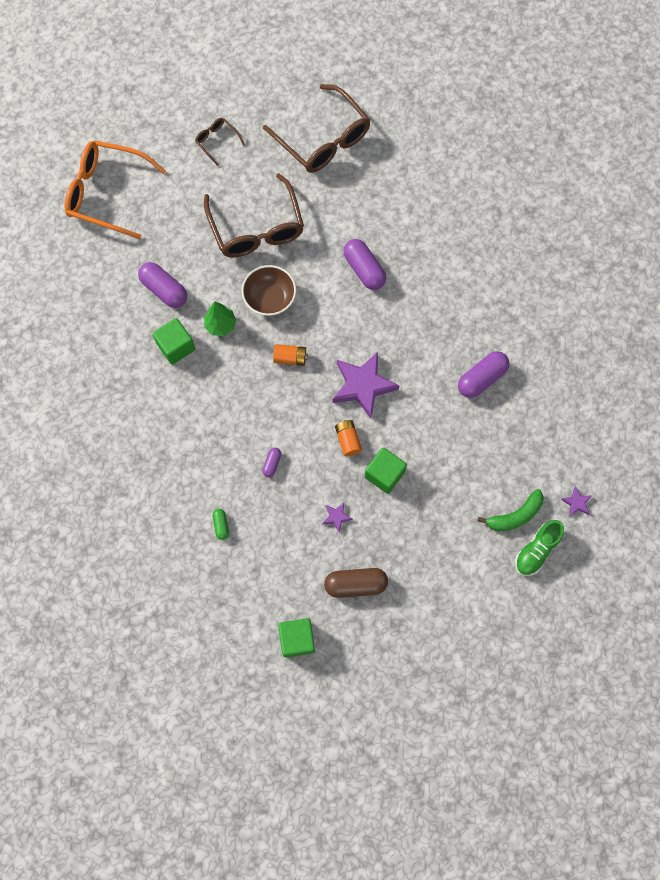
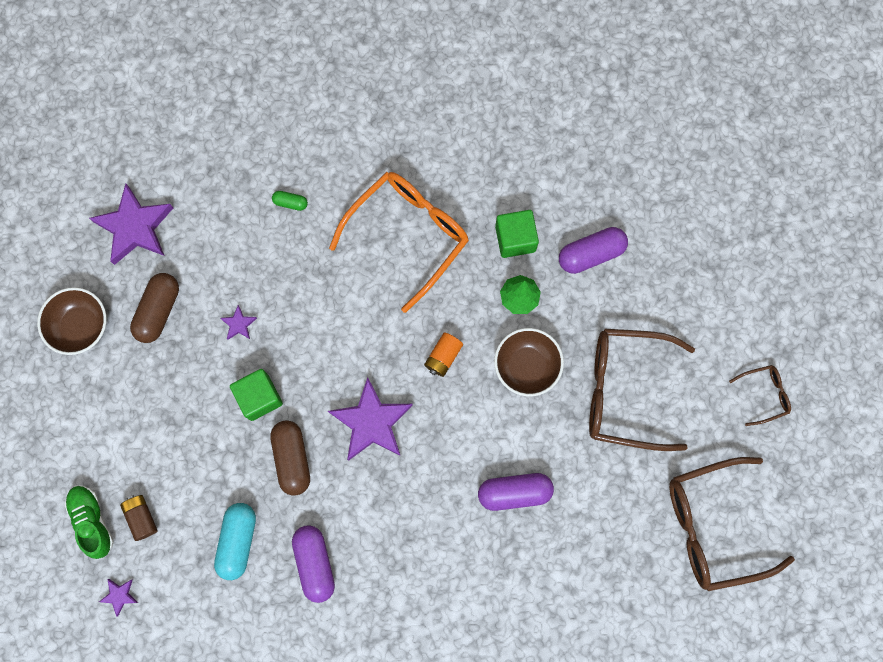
camera: 115 degrees right, 5 degrees up
(107, 193) = (745, 239): orange glasses -> orange glasses (408, 235)
(272, 464) = (331, 283): purple capsule -> none
(297, 639) = (135, 227): green cube -> purple star
(348, 440) = (317, 376): orange battery -> none
(397, 640) = (80, 326): none -> brown bowl
(417, 429) = (292, 459): none -> brown capsule
(495, 438) = (238, 541): none -> turquoise capsule
(515, 515) = (141, 517): green banana -> brown battery

